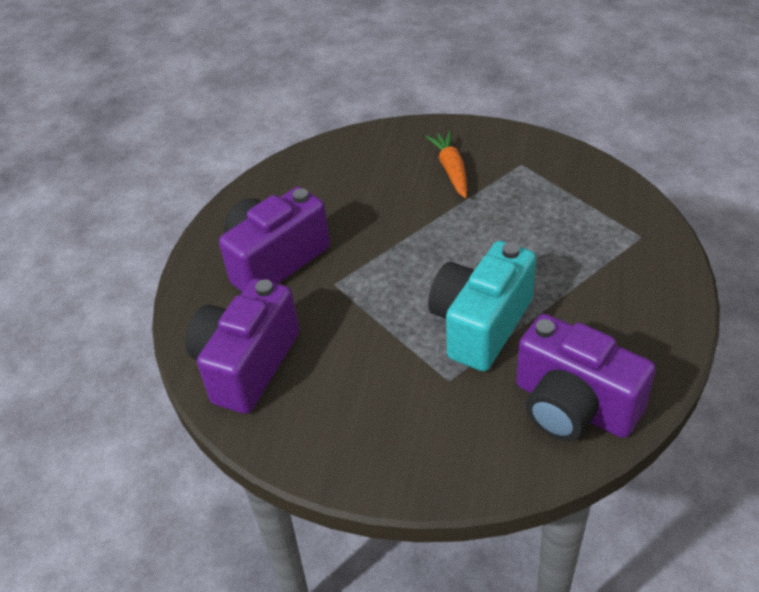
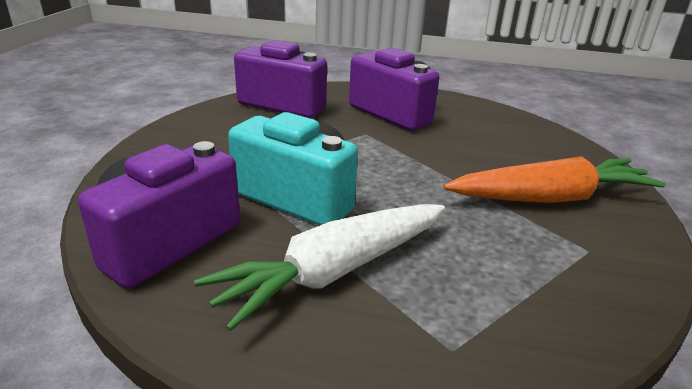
camera: 85 degrees right, 15 degrees down
(451, 170) = (551, 198): orange carrot -> orange carrot, size x1.74
(584, 293) = (333, 272): none -> white carrot

